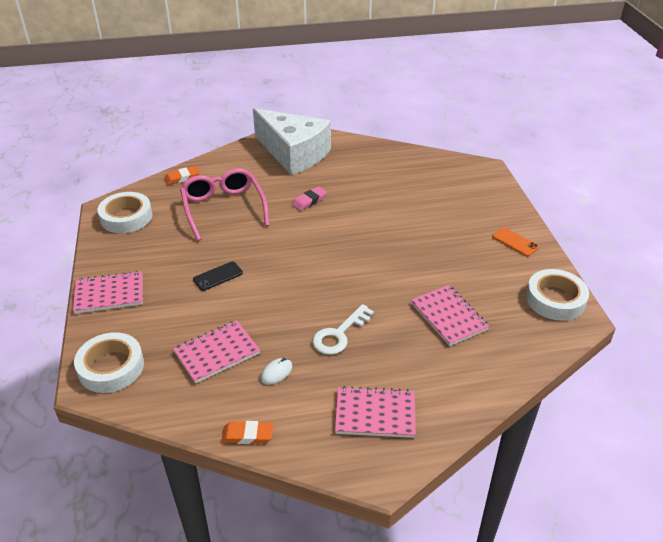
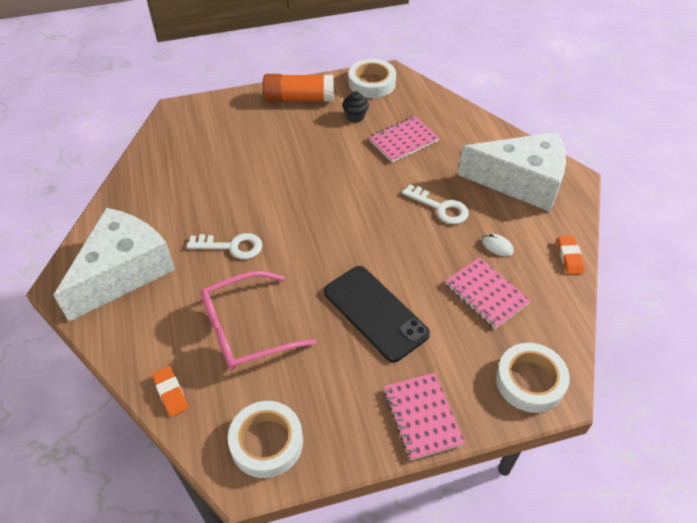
camera: 95 degrees left, 10 degrees up
(218, 276) = (375, 313): black phone -> black phone, size x2.11
(309, 201) = (232, 246): pink eraser -> white key
(375, 414) = (521, 182): pink notebook -> white cheese
(489, 281) = (355, 116): none -> black cupcake
(515, 242) = (299, 98): orange phone -> orange glue stick

